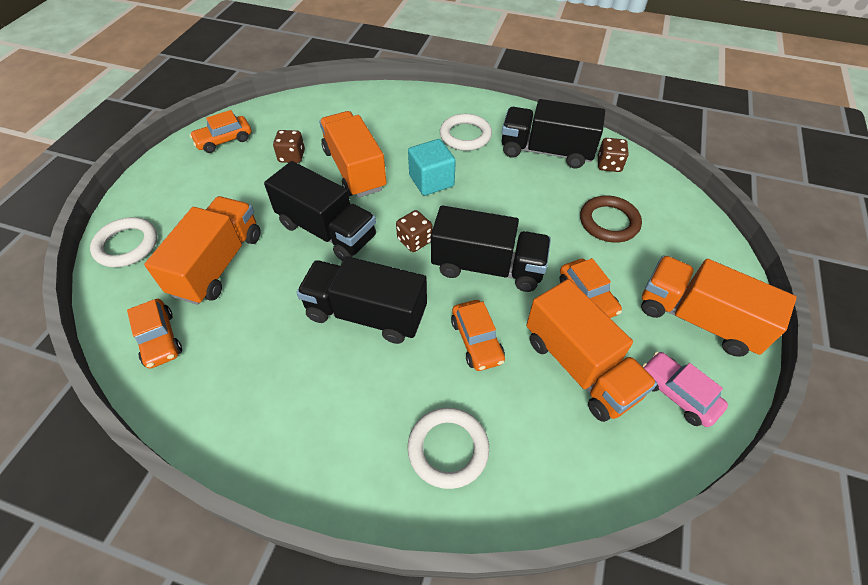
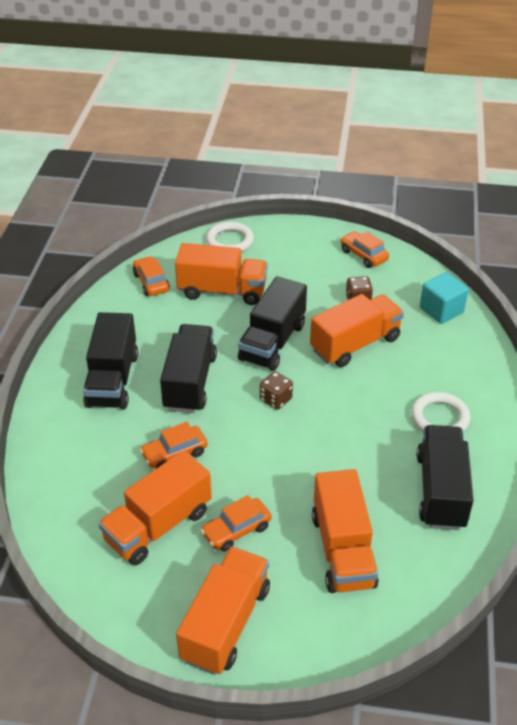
camera: 80 degrees right, 10 degrees down
(159, 339) = (151, 282): orange car -> orange car turned 105 degrees clockwise
(431, 181) = (358, 400): turquoise cube -> turquoise cube (441, 310)
(448, 449) = (79, 446): white ring -> none
(487, 267) = (256, 453): black truck -> black truck (112, 380)
(609, 165) = (439, 551): brown dice -> none
(609, 222) = (342, 550): brown ring -> orange truck
(677, 394) = (139, 598): pink car -> none

